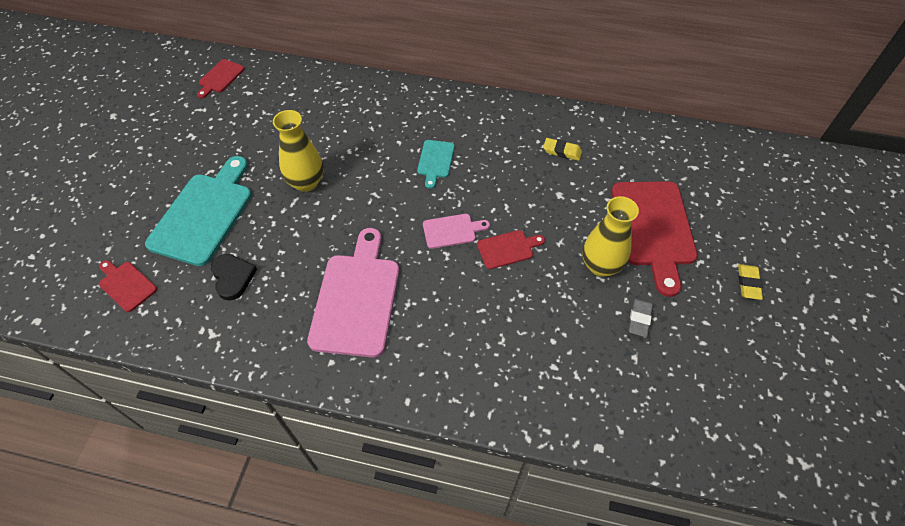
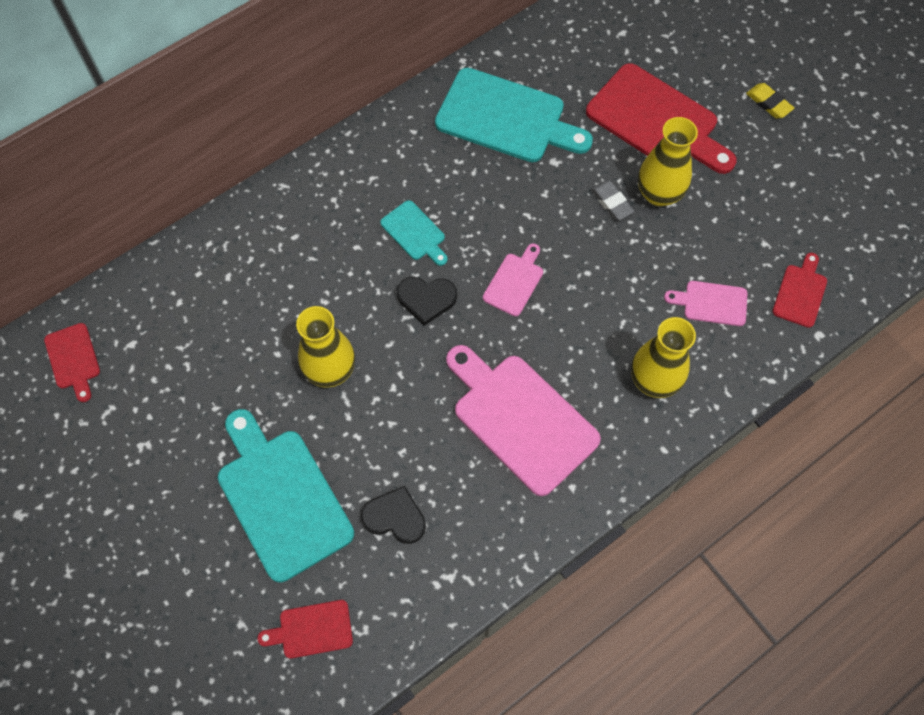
camera: 50 degrees left, 10 degrees up
(396, 196) = (426, 299): none -> black heart
(455, 358) = (654, 380): none -> yellow vase
(507, 249) = (576, 251): red cutting board -> red cutting board (800, 293)
(550, 354) = (711, 303): none -> pink cutting board
(562, 151) = (506, 118): yellow eraser -> turquoise cutting board
(639, 319) = (734, 209): grey eraser -> grey eraser (611, 202)

